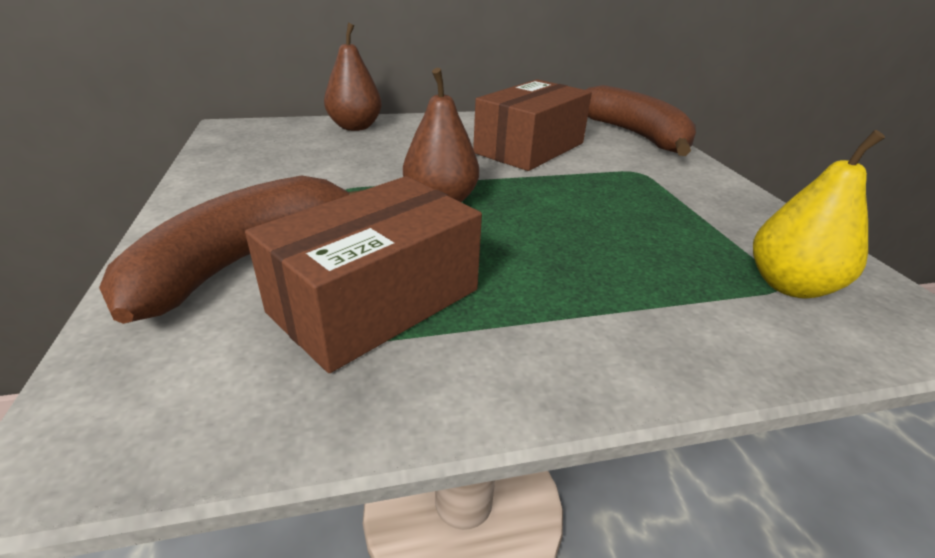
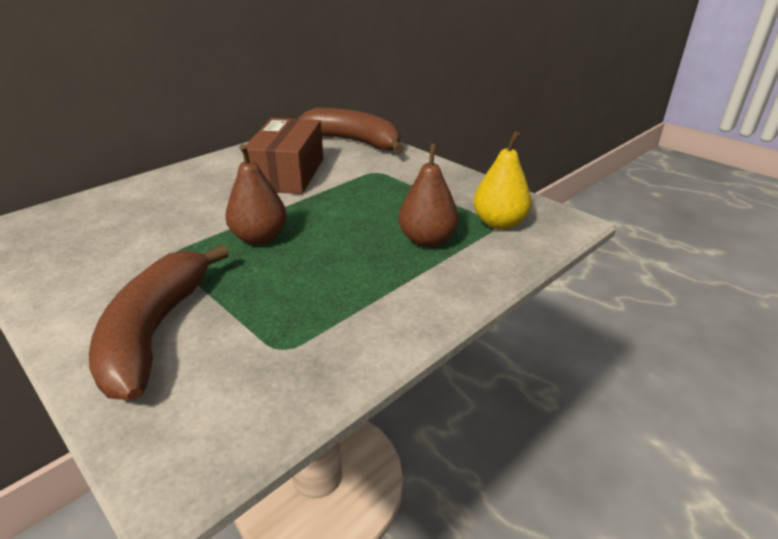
camera: 30 degrees left, 0 degrees up
(355, 127) = (125, 195): brown pear -> brown pear (427, 240)
(375, 300) = (279, 321): brown box -> none

